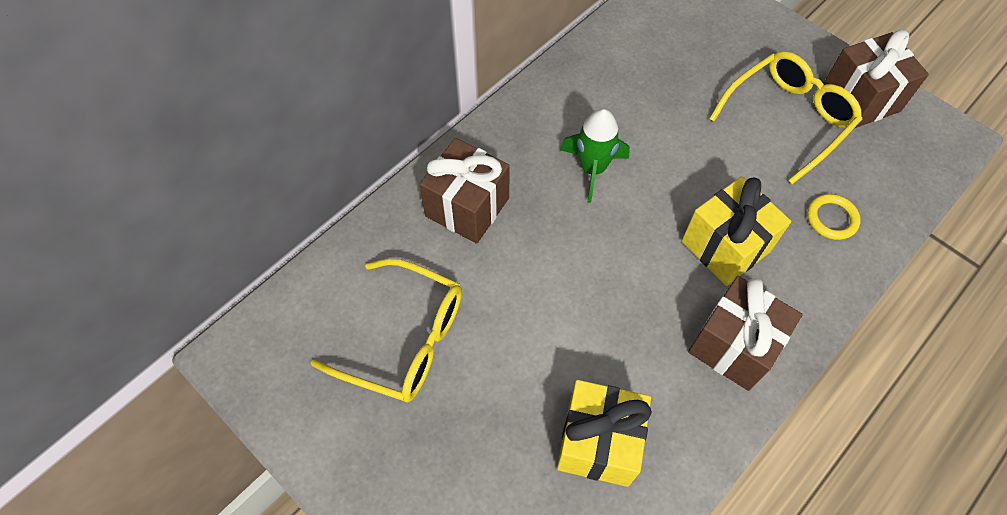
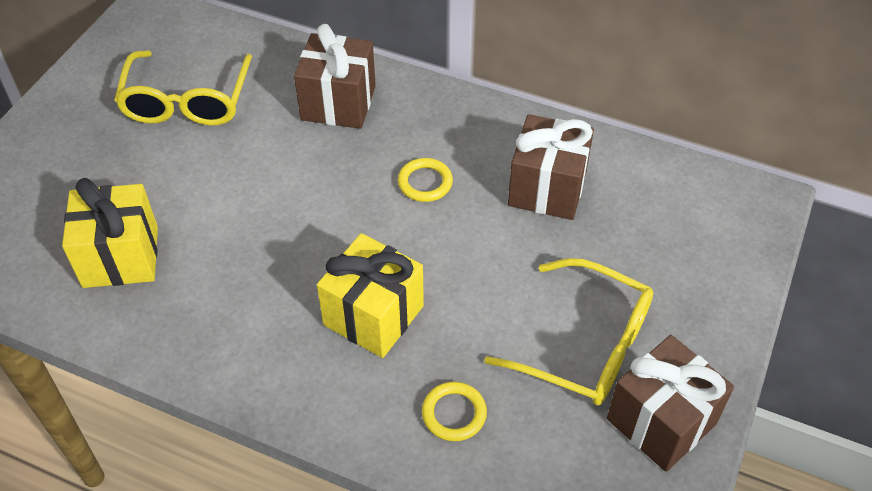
camera: 70 degrees right, 10 degrees down
(592, 169) = (425, 182): green rocket -> yellow ring
(733, 346) = (253, 344): brown gift -> brown gift (547, 188)

